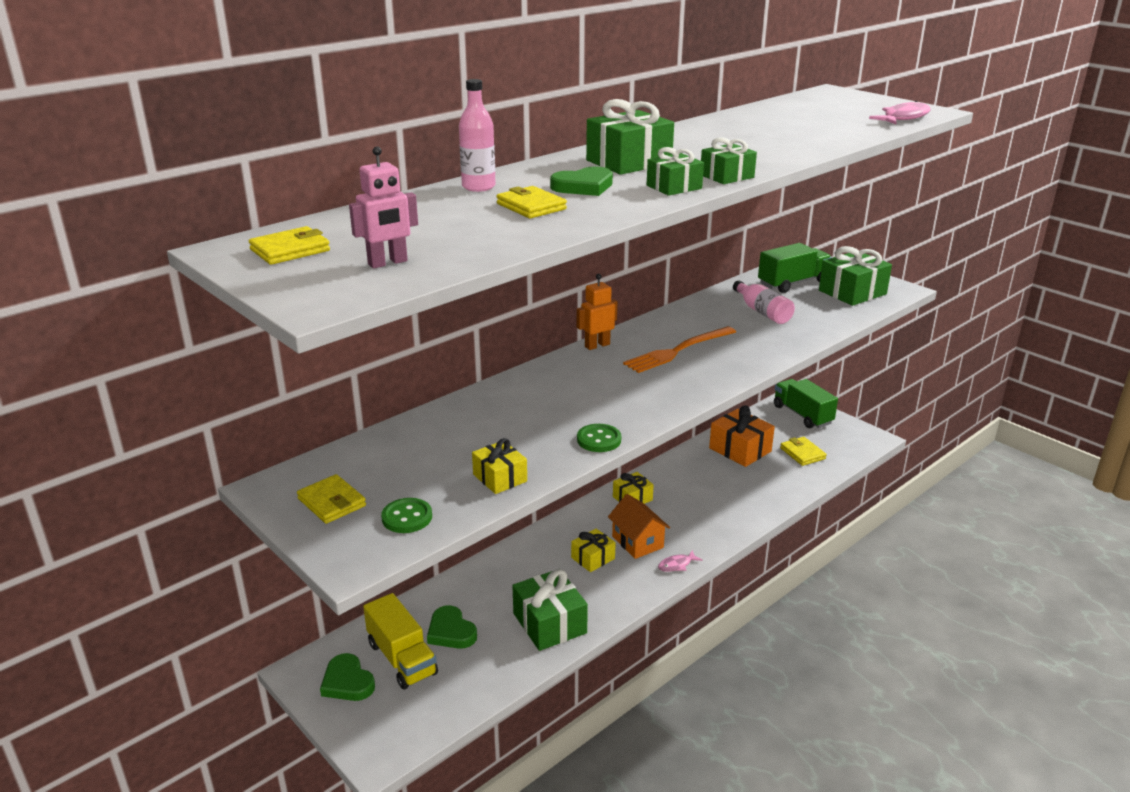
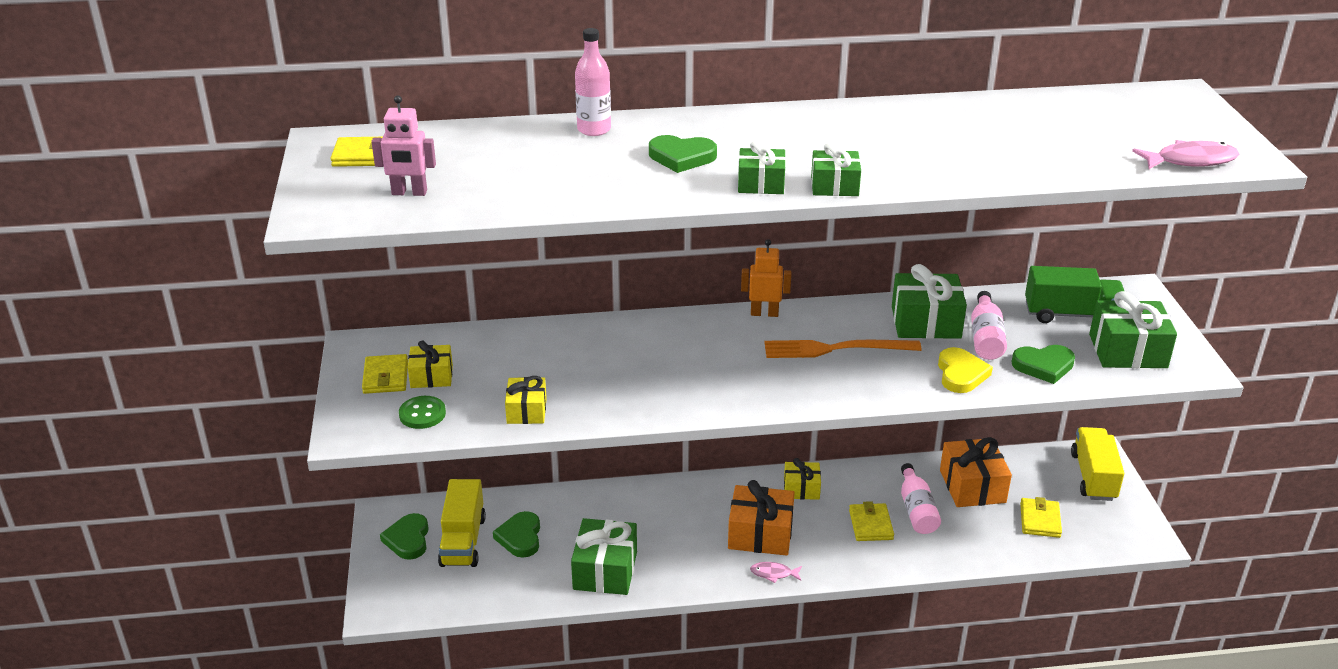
camera: 35 degrees right, 5 degrees up
(531, 206) = (601, 167): yellow wallet -> yellow wallet (871, 525)
(593, 558) = (702, 530): yellow gift -> yellow gift (431, 376)
(599, 440) = (647, 411): green button -> none
(628, 162) = (772, 138): green gift -> green gift (926, 322)
(637, 542) = (760, 534): orange house -> orange gift
(723, 479) = (916, 510): none -> pink bottle
(778, 338) = (961, 374): none -> yellow heart
(802, 415) = (1093, 477): green truck -> yellow truck
(819, 316) = (1043, 366): none -> green heart

